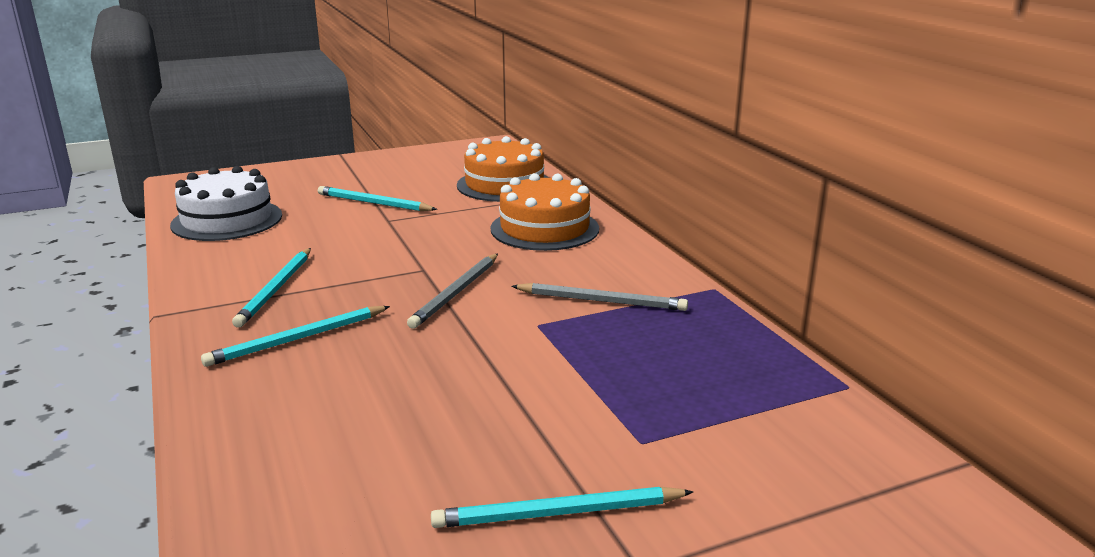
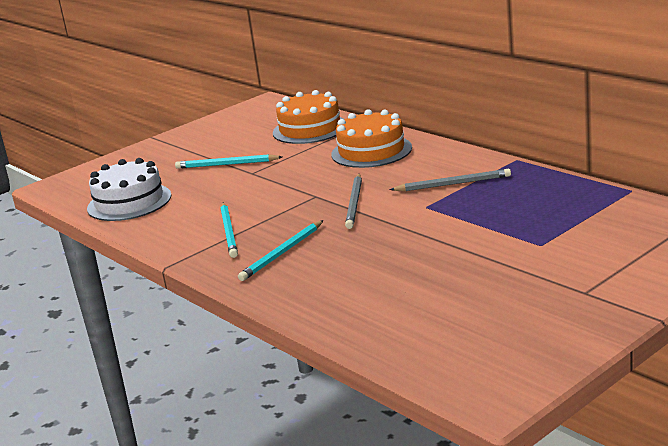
camera: 15 degrees left, 0 degrees up
(559, 513) = (525, 284): turquoise pencil -> none

